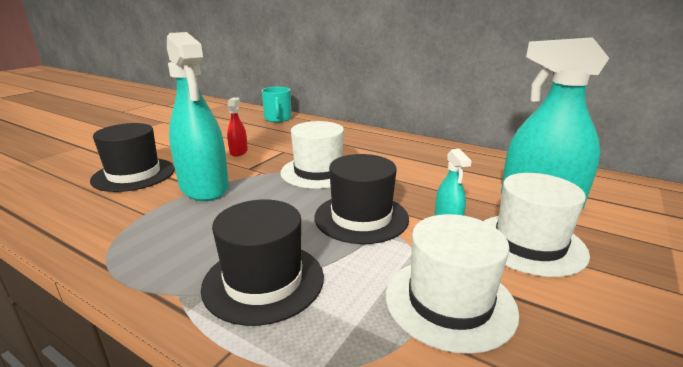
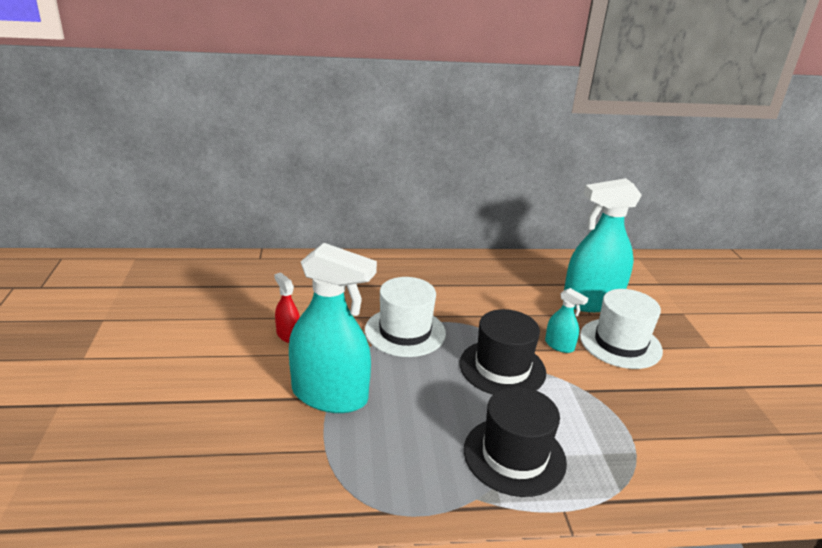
camera: 40 degrees left, 5 degrees up
(134, 174) = (223, 413): black hat -> none
(278, 119) = (252, 267): turquoise mug -> none
(449, 302) = (627, 410): white hat -> none

